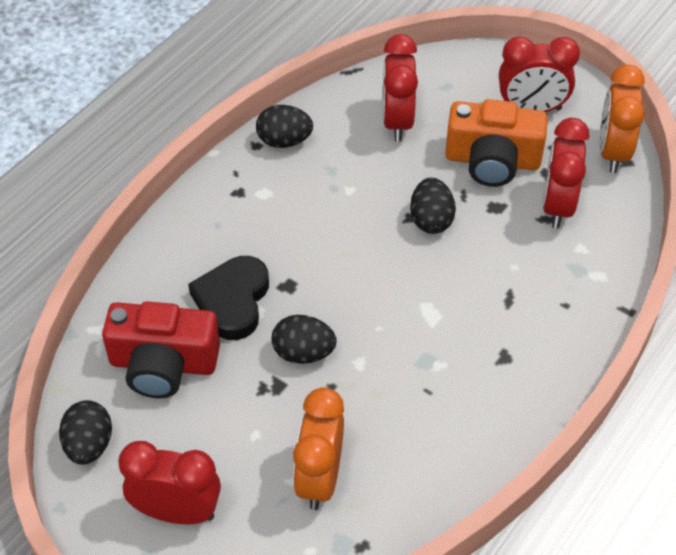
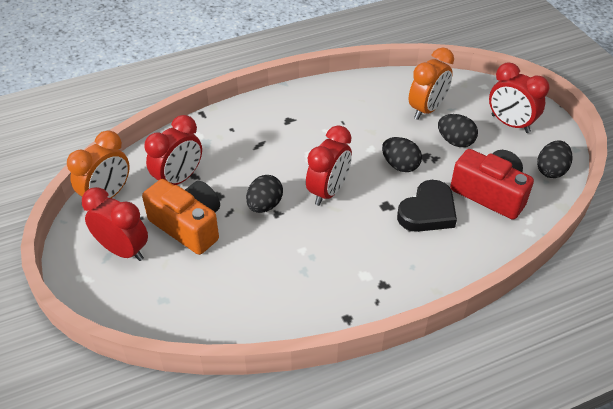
camera: 150 degrees left, 5 degrees down
(284, 141) = (323, 311): black egg -> black egg (455, 141)
(397, 121) = (226, 286): red clock -> red clock (328, 191)

